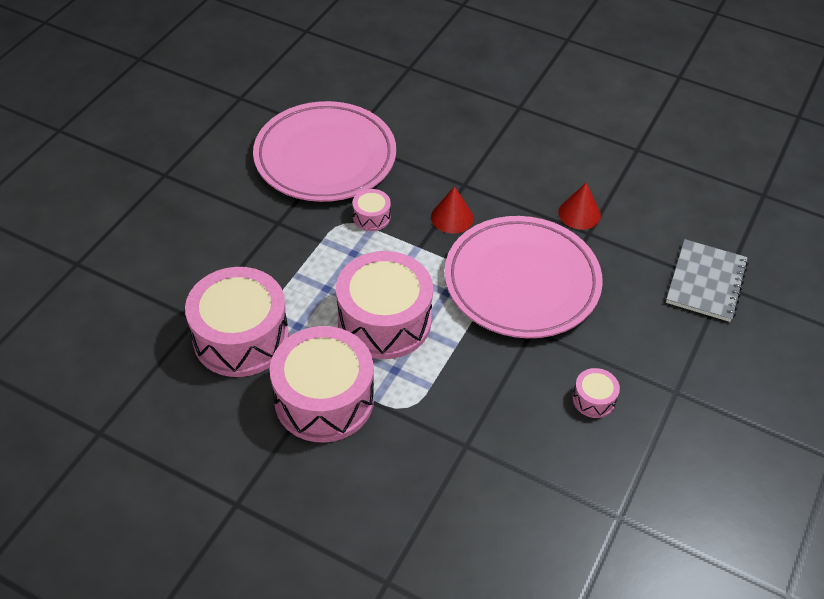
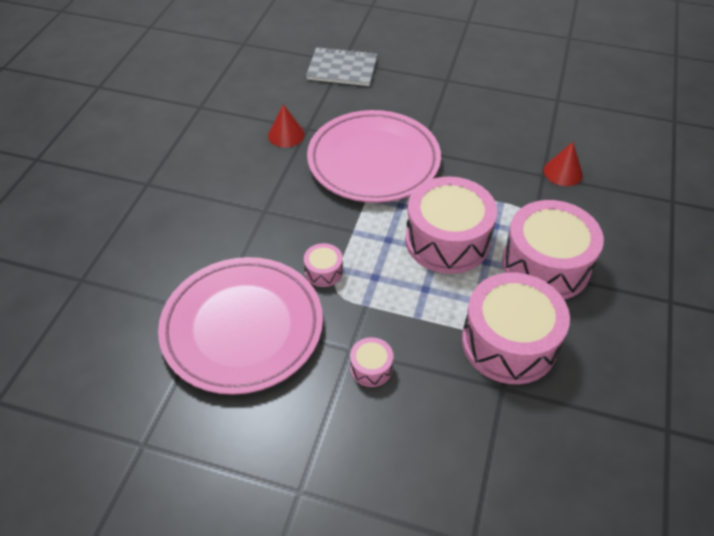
camera: 100 degrees left, 0 degrees up
(452, 217) = (310, 213): red cone -> red cone (563, 172)
(593, 399) = (472, 116): pink drum -> pink drum (371, 368)

